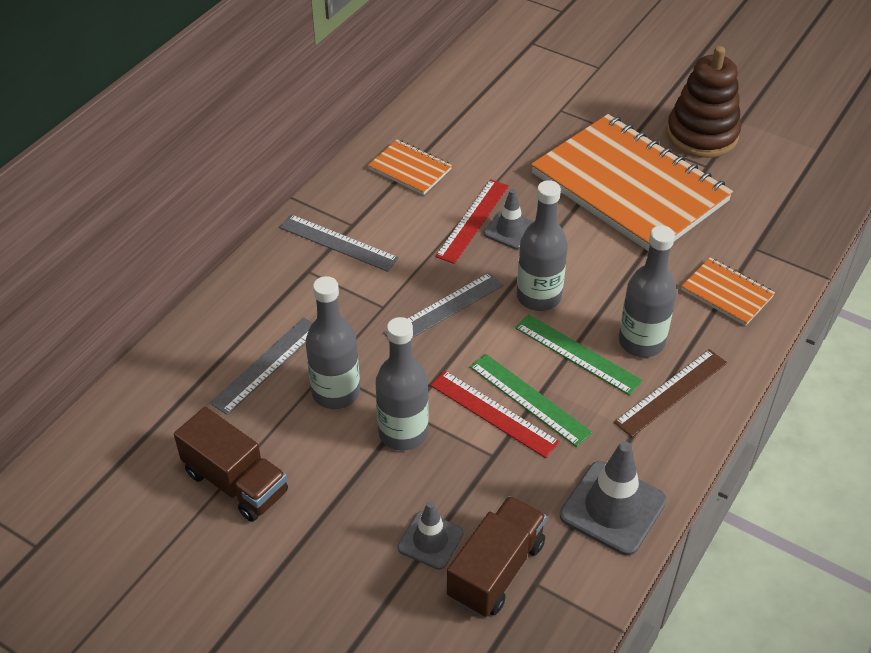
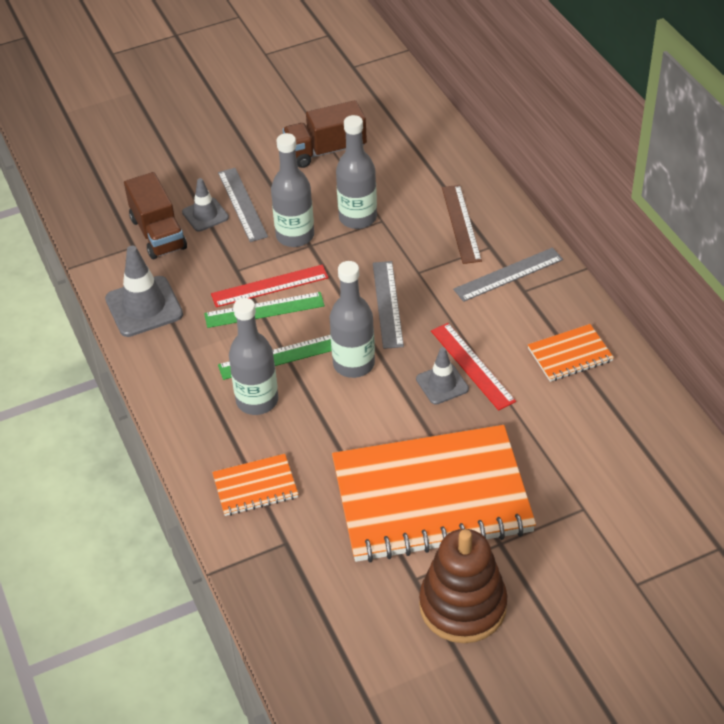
camera: 125 degrees right, 0 degrees up
(266, 365) = (411, 194): grey ruler -> grey ruler (242, 204)
(671, 392) = (198, 390): brown ruler -> brown ruler (461, 223)

